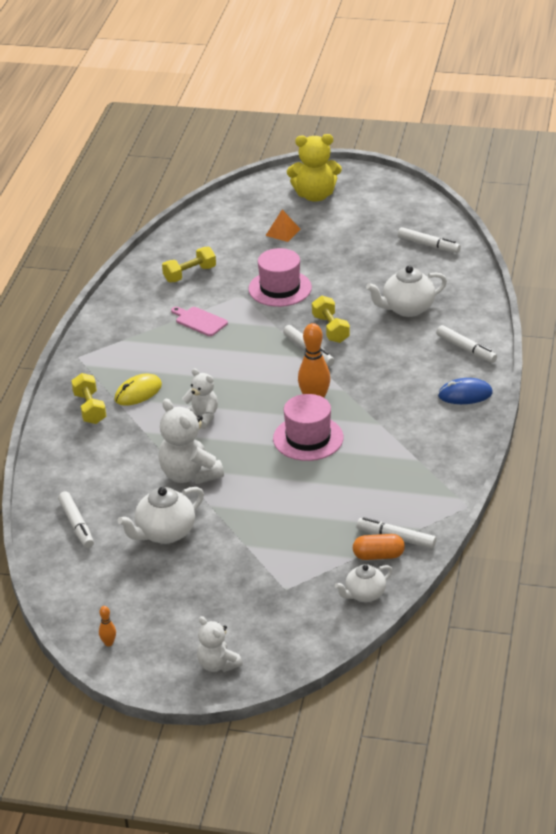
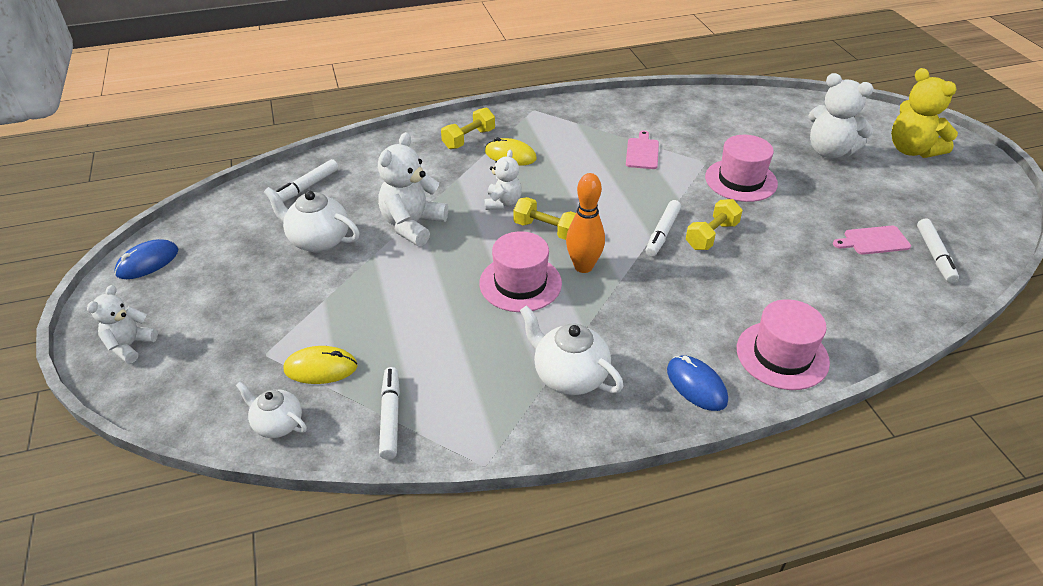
camera: 60 degrees right, 5 degrees up
(108, 643) = (147, 262): orange bowling pin -> blue mouse
(189, 274) = (704, 123): yellow dumbbell -> yellow dumbbell (546, 230)
(283, 232) = (829, 151): orange pyramid -> white teddy bear
(323, 562) = (321, 368): none -> yellow mouse
(378, 556) = (351, 412): orange capsule -> none
(395, 262) = (873, 241): none -> pink cutting board
(407, 309) = (804, 279): white teapot -> white teapot (569, 376)
(466, 349) = (782, 355): white marker -> pink hat

